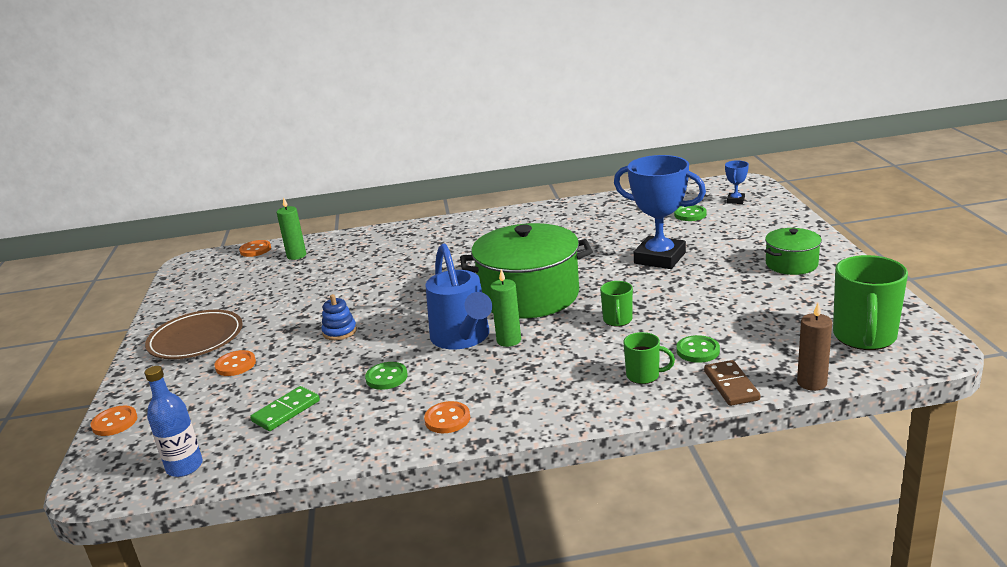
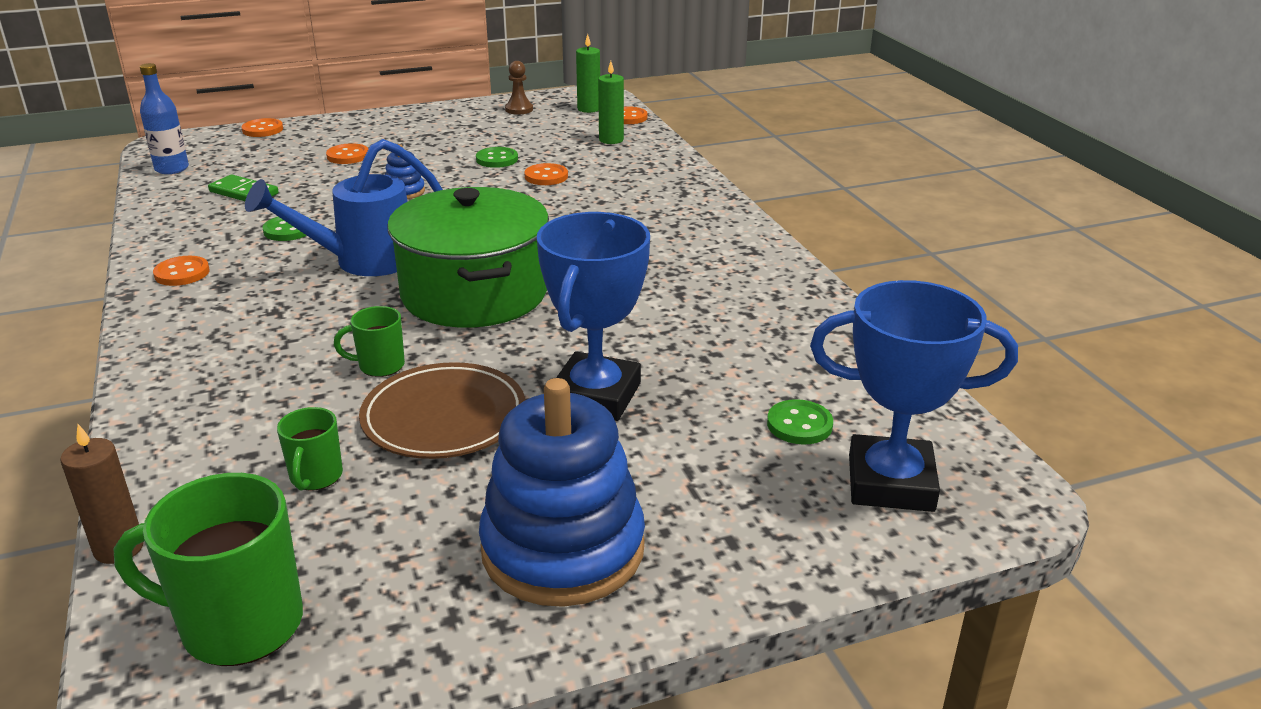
camera: 75 degrees right, 5 degrees up
(193, 292) = (519, 109): none -> brown pawn
(196, 339) = (409, 130): brown plate -> brown plate (444, 417)
(350, 277) = (546, 176): none -> orange button
(509, 340) = (348, 291): green candle -> green candle (589, 109)
(644, 376) = (214, 393): green mug -> green mug (315, 477)
(698, 351) = (264, 437): green button -> green button (497, 159)
(731, 385) = (152, 468): brown domino -> none
(735, 200) = (890, 483): blue trophy -> blue trophy, size x2.27
(791, 264) = (563, 549): green pot -> blue stacking toy

